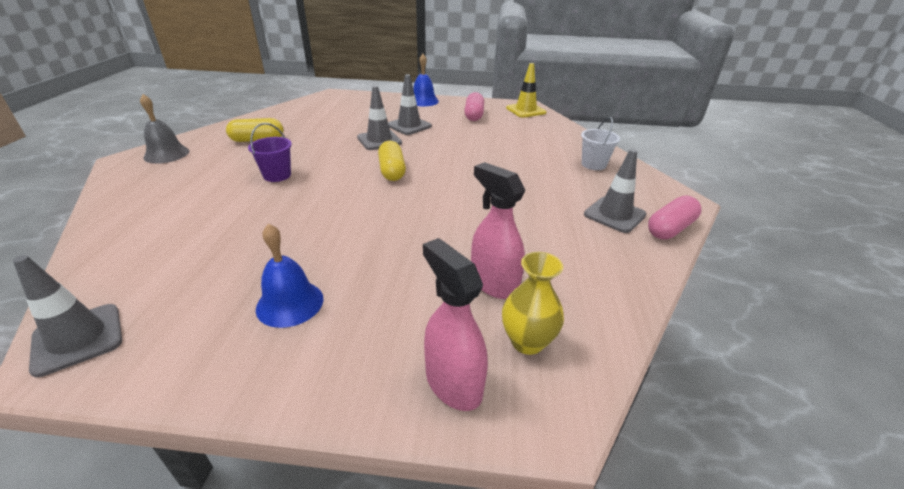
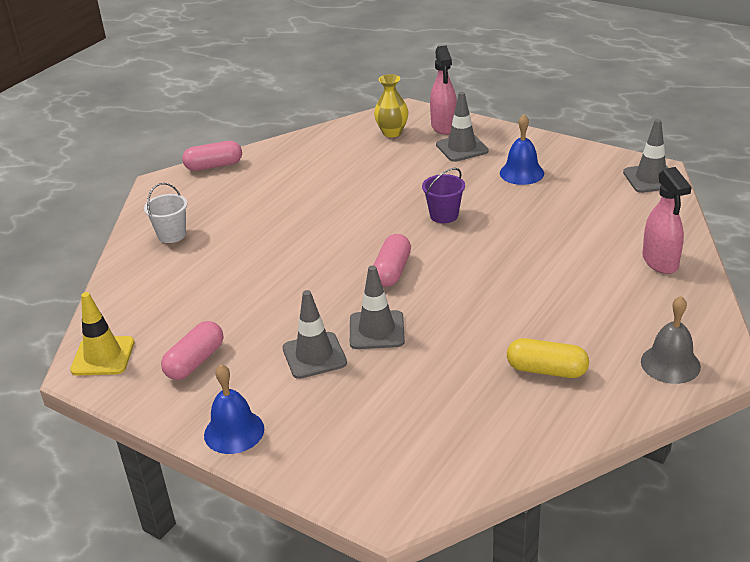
camera: 150 degrees left, 0 degrees up
(277, 175) = (522, 291): purple bucket -> purple bucket (444, 215)
(392, 171) = (392, 271): yellow capsule -> pink capsule
(493, 283) = (384, 159): pink spray bottle -> pink spray bottle (660, 262)
(614, 215) = (237, 183): grey traffic cone -> grey traffic cone (462, 148)

